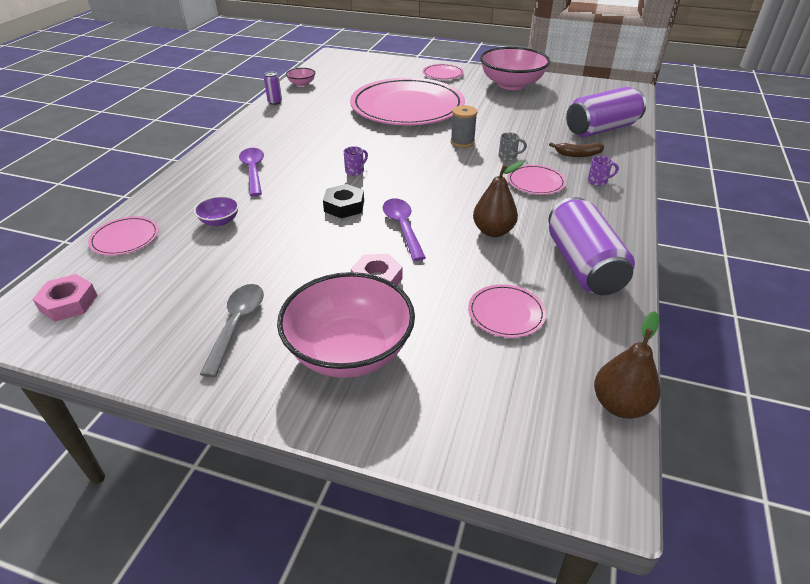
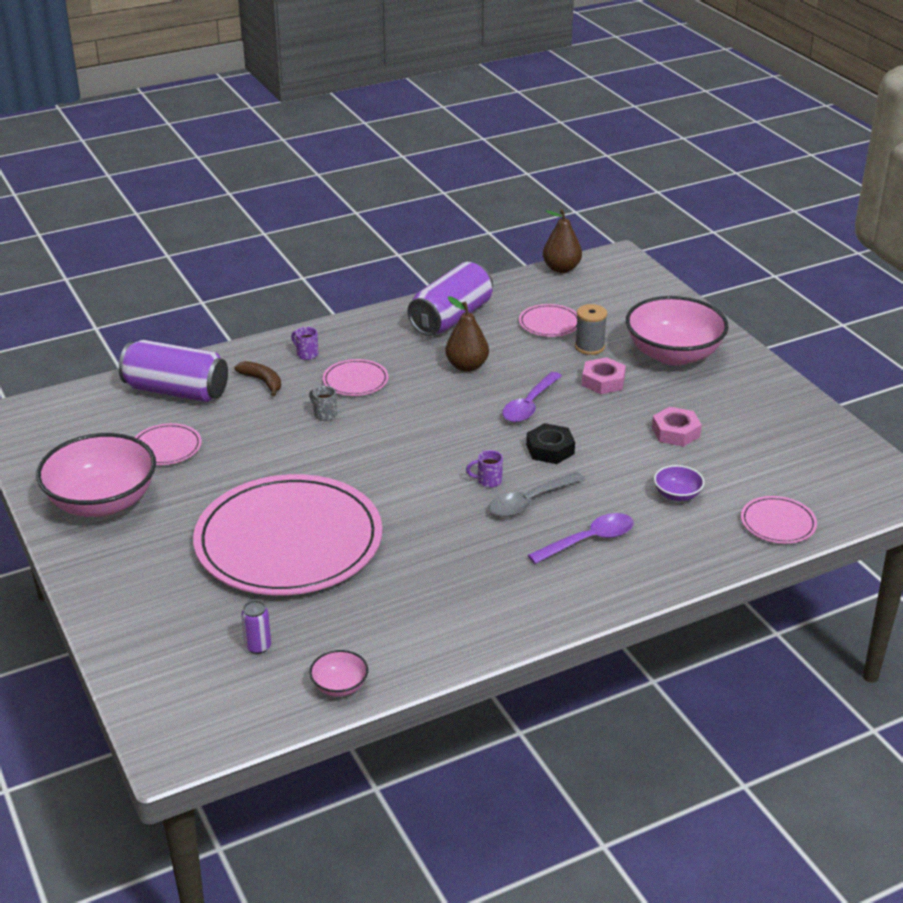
camera: 135 degrees left, 5 degrees down
(68, 303) = (852, 482): pink nut -> pink nut (675, 432)
(237, 324) = (732, 403): grey spoon -> grey spoon (529, 501)
(253, 171) = (589, 540): purple spoon -> purple spoon turned 150 degrees counterclockwise
(275, 102) = (430, 660): purple can -> purple can (258, 646)
(443, 74) = (128, 579): pink plate -> pink plate (166, 447)
(462, 142) = (331, 454): grey spool -> grey spool (589, 347)

